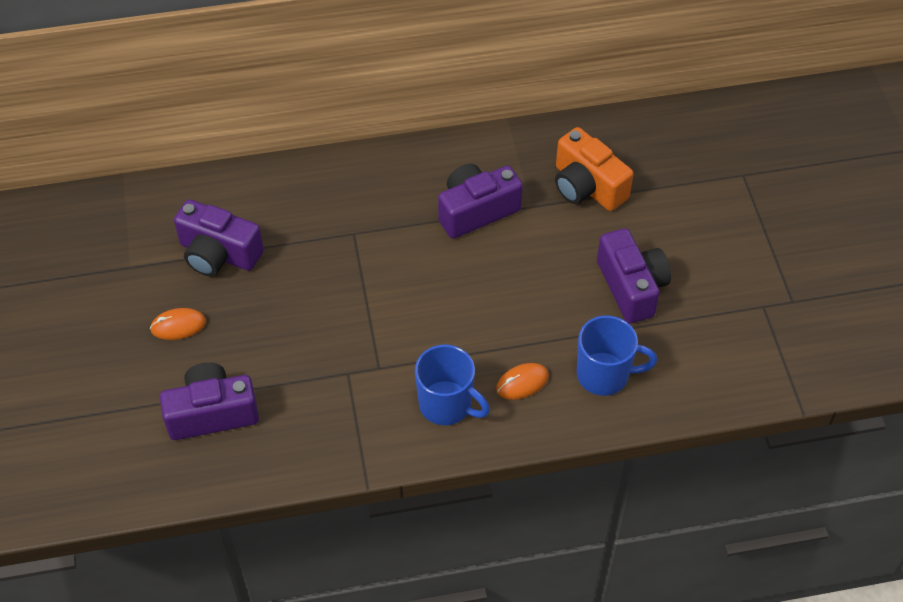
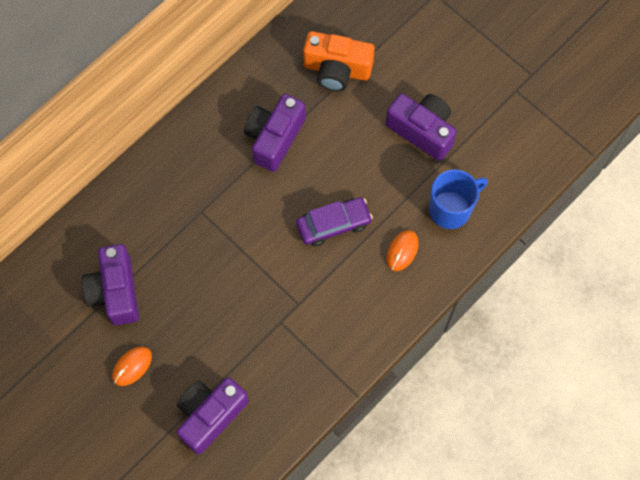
camera: 35 degrees left, 15 degrees up
(218, 254) = (115, 291): purple camera -> purple camera turned 90 degrees clockwise
(447, 405) = (365, 301): blue mug -> none
(472, 318) = (333, 224): none -> purple car

